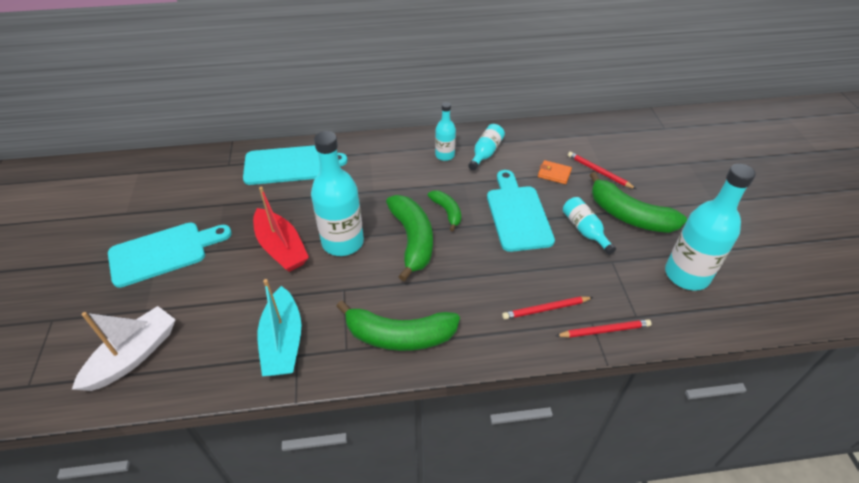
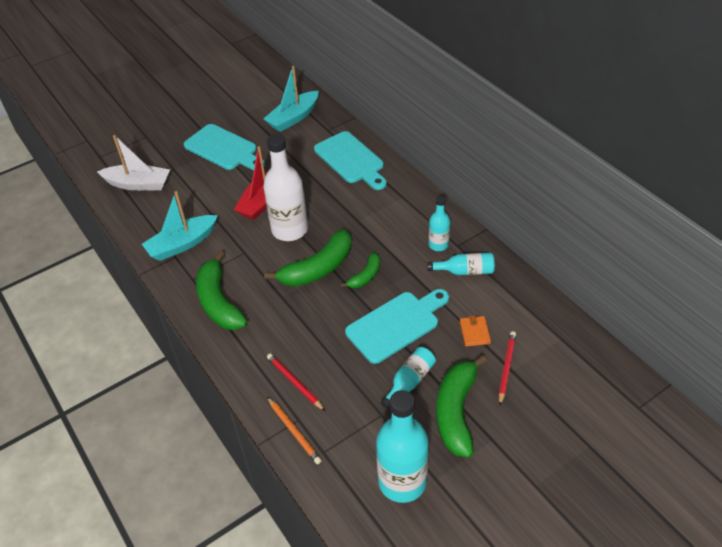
camera: 65 degrees right, 0 degrees up
(181, 181) = (293, 118): none -> turquoise boat
(343, 242) = (289, 230): turquoise bottle -> white bottle
(604, 330) = (294, 431): red pencil -> orange pencil

